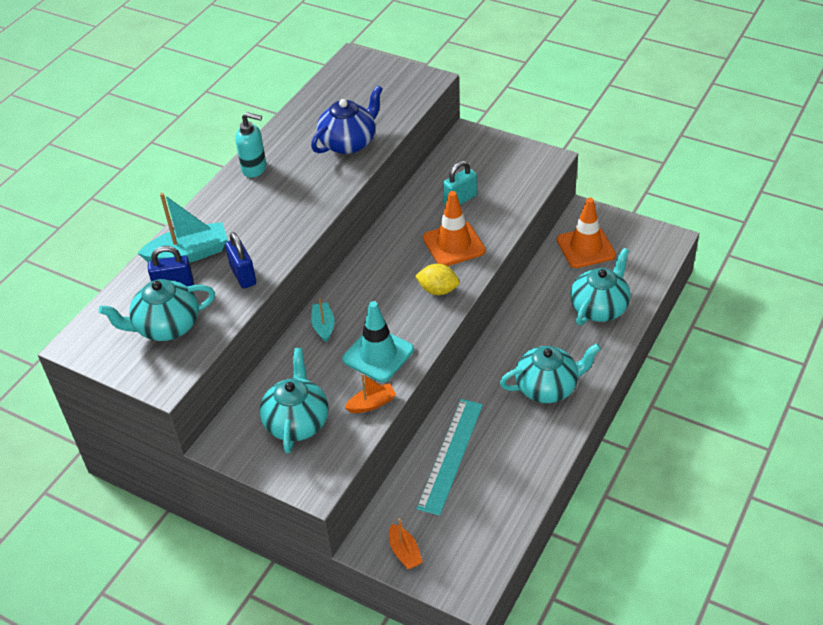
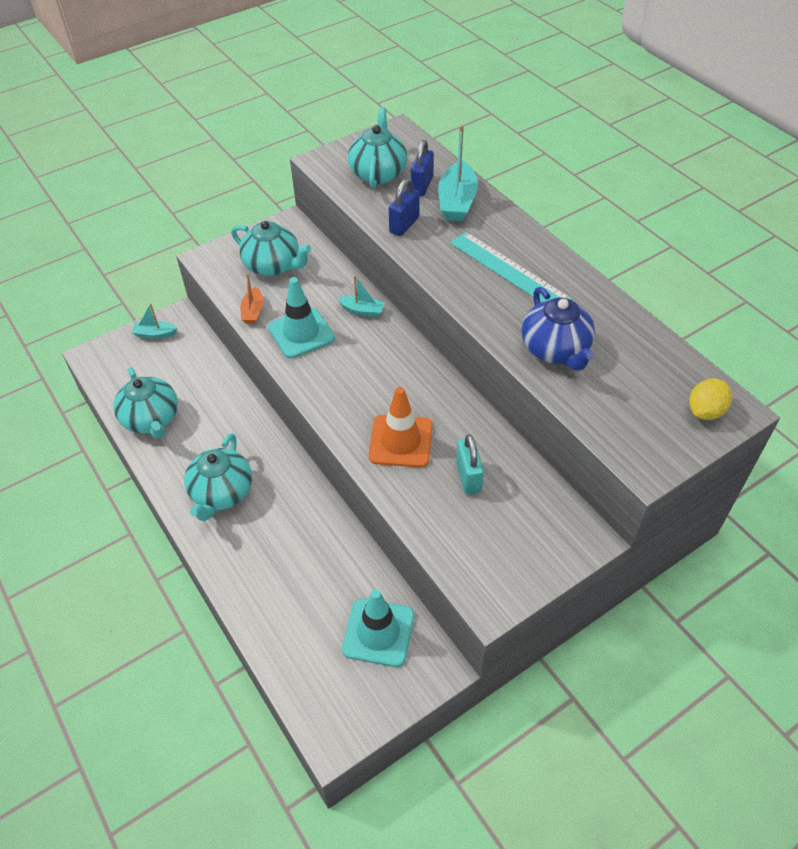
camera: 115 degrees right, 5 degrees up
(243, 275) = (404, 225): blue padlock -> blue padlock turned 60 degrees counterclockwise
(255, 169) = (554, 269): turquoise soap dispenser -> none
(404, 552) = (155, 334): orange boat -> turquoise boat
(438, 290) = (346, 403): yellow lemon -> yellow lemon (705, 411)
(451, 455) = (211, 393): turquoise ruler -> turquoise ruler (509, 271)
(585, 248) = (378, 632): orange traffic cone -> turquoise traffic cone
(599, 307) = (282, 593): turquoise teapot -> turquoise teapot (151, 419)

